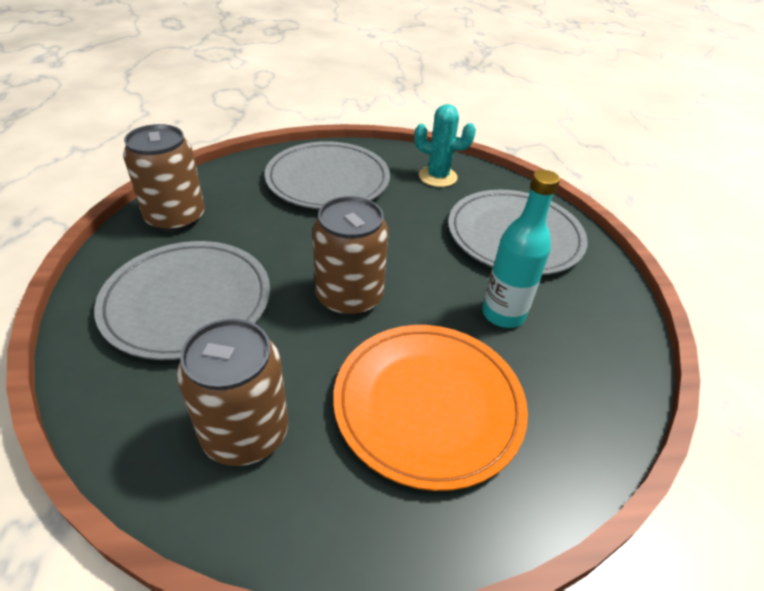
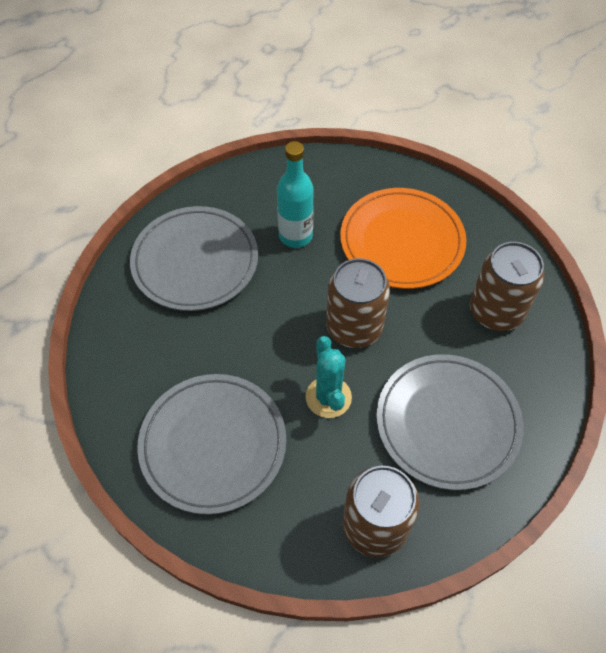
camera: 120 degrees left, 15 degrees up
(437, 177) = (136, 356): turquoise cactus -> turquoise cactus (328, 397)

